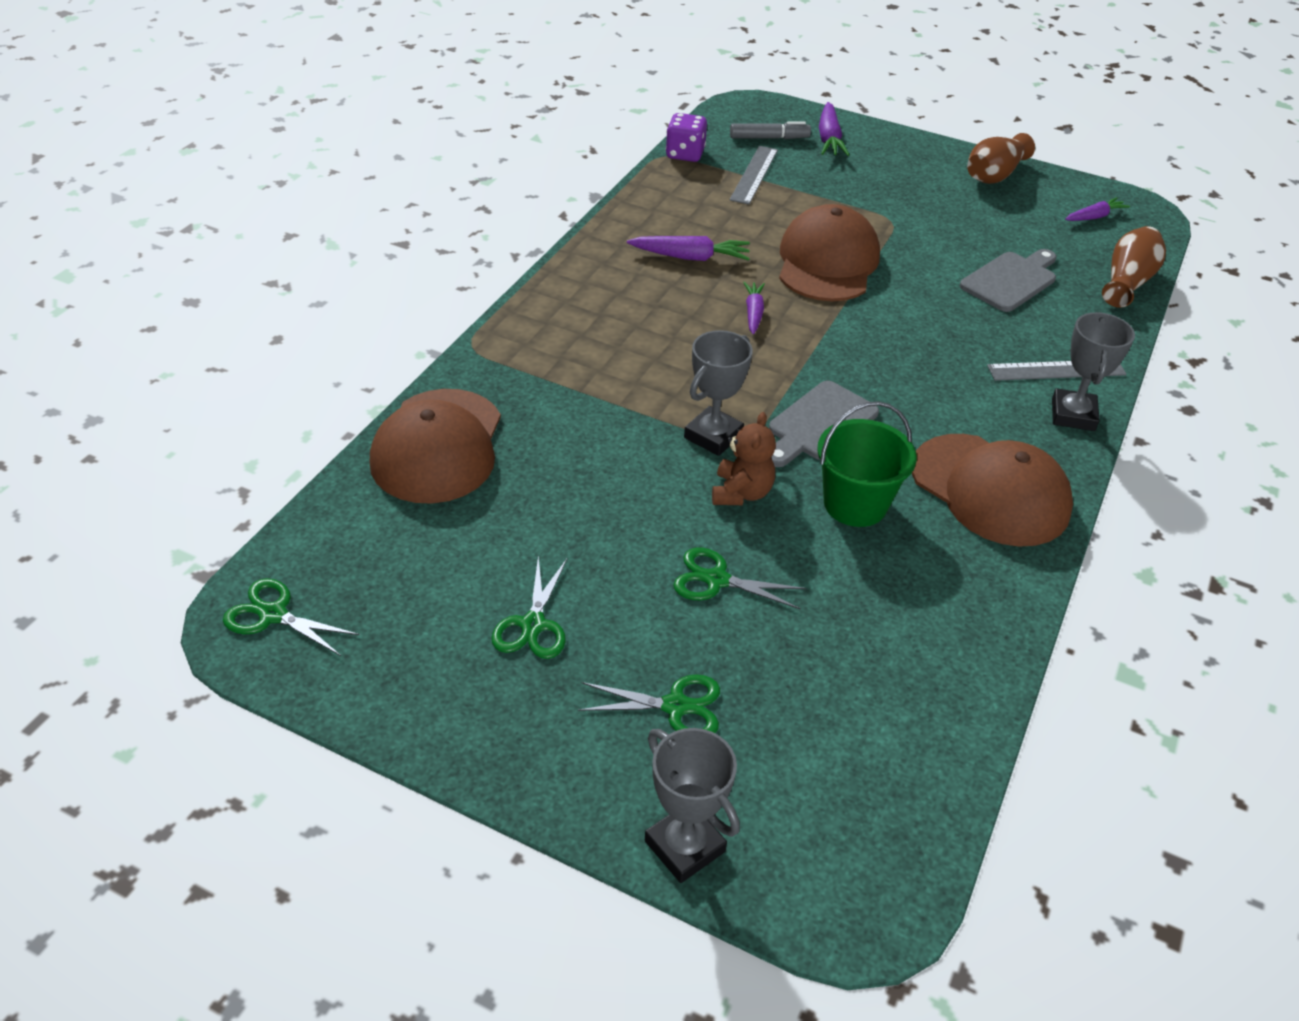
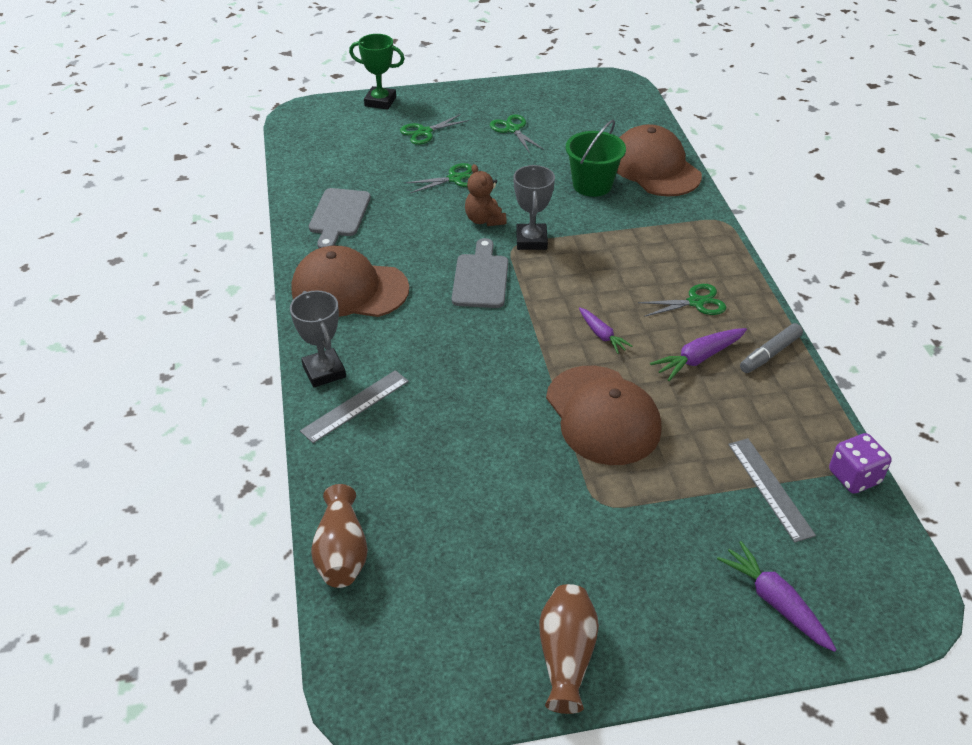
camera: 145 degrees right, 0 degrees up
(273, 615) = (613, 89): green scissors -> green scissors (695, 302)
(685, 846) = (380, 101): grey trophy -> green trophy
(769, 138) = (824, 558): grey marker -> grey marker (770, 354)
(855, 504) = (420, 243): green bucket -> green bucket (592, 185)
(1011, 280) = (445, 487): grey cutting board -> grey cutting board (339, 216)
(1094, 217) = (419, 648): purple carrot -> none

